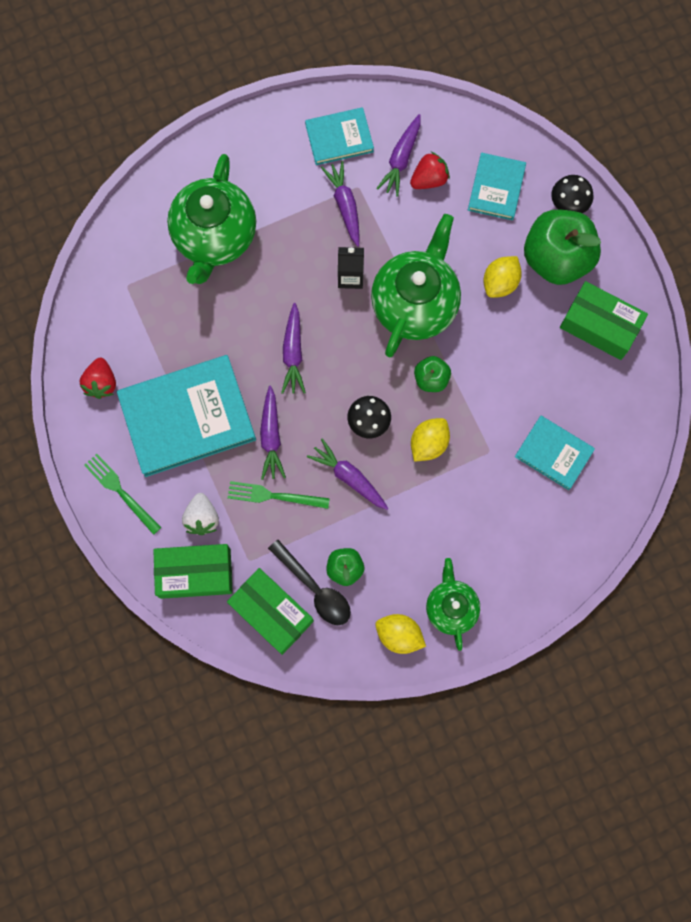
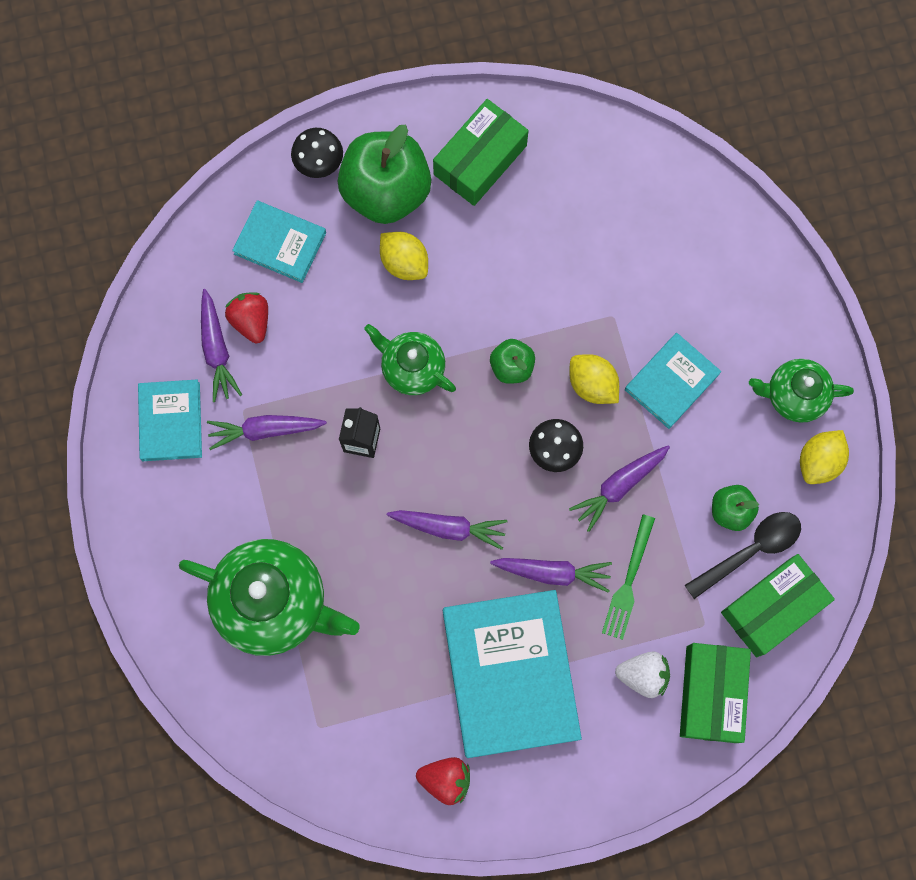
camera: 80 degrees left, 0 degrees up
(120, 491) = (593, 774): green fork -> none
(401, 159) = (217, 350): purple carrot -> purple carrot turned 45 degrees clockwise
(415, 303) = (412, 368): green teapot -> green teapot, size x0.58
(554, 453) = (627, 243): turquoise book -> turquoise book (671, 382)

